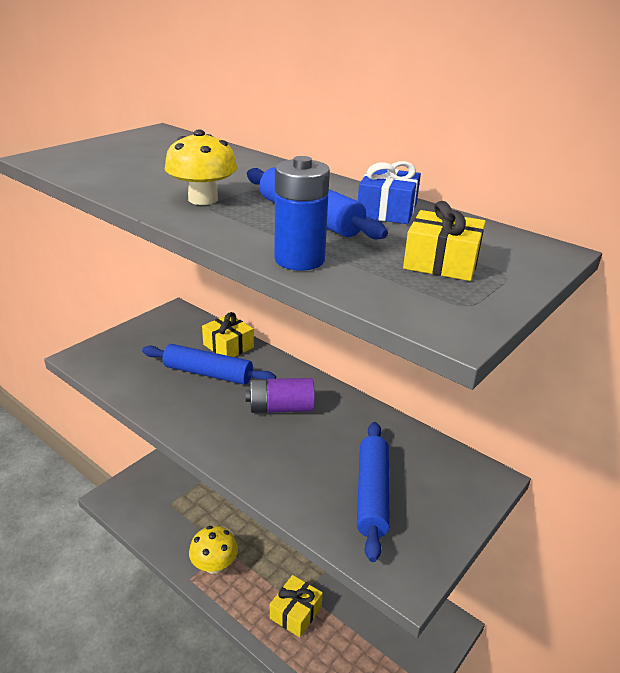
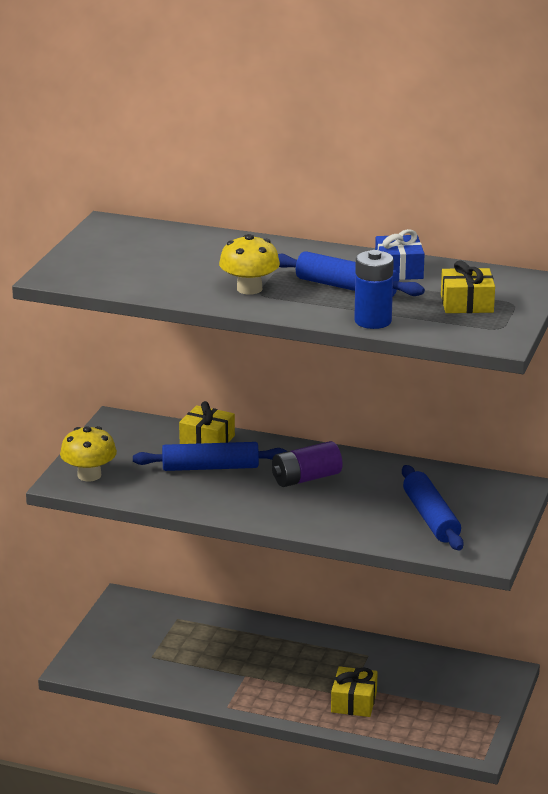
camera: 20 degrees left, 5 degrees down
(214, 565) = (244, 690): yellow mushroom -> yellow mushroom (89, 475)

